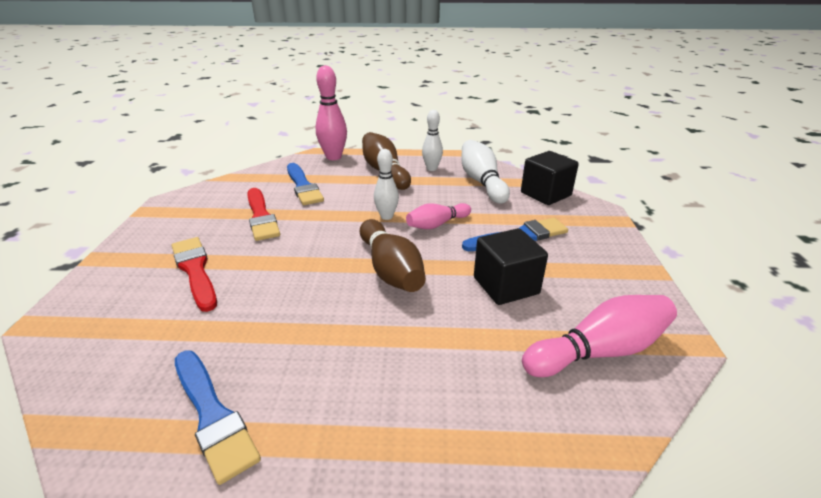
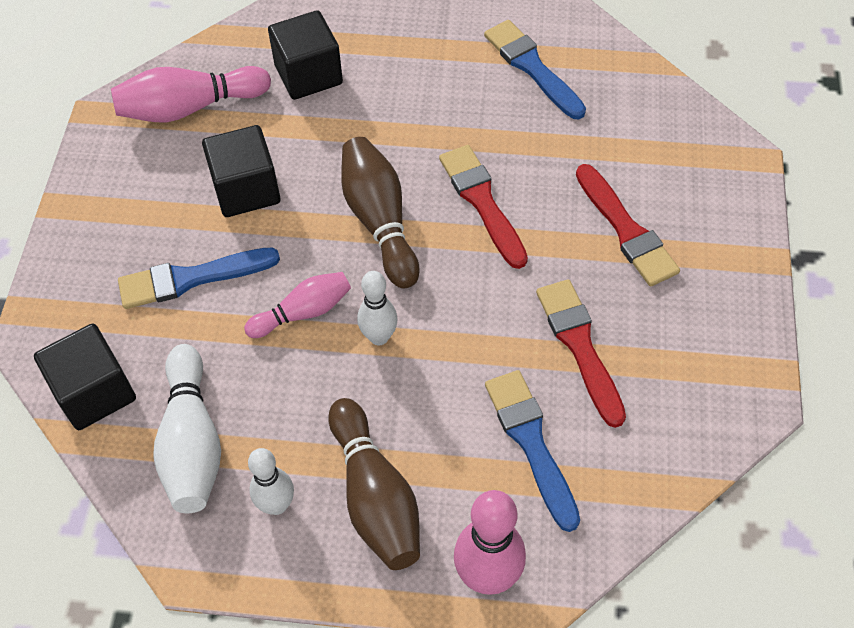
camera: 175 degrees left, 25 degrees up
(306, 284) = (482, 202): none -> red brush
(486, 394) = (308, 74): none -> black cube

